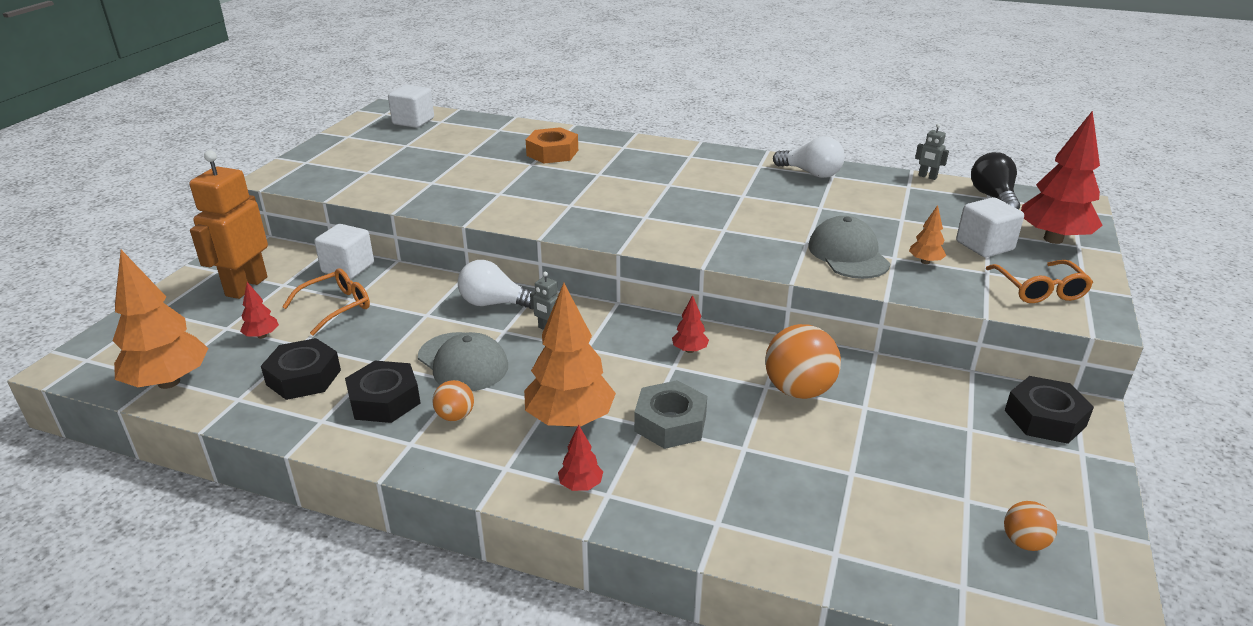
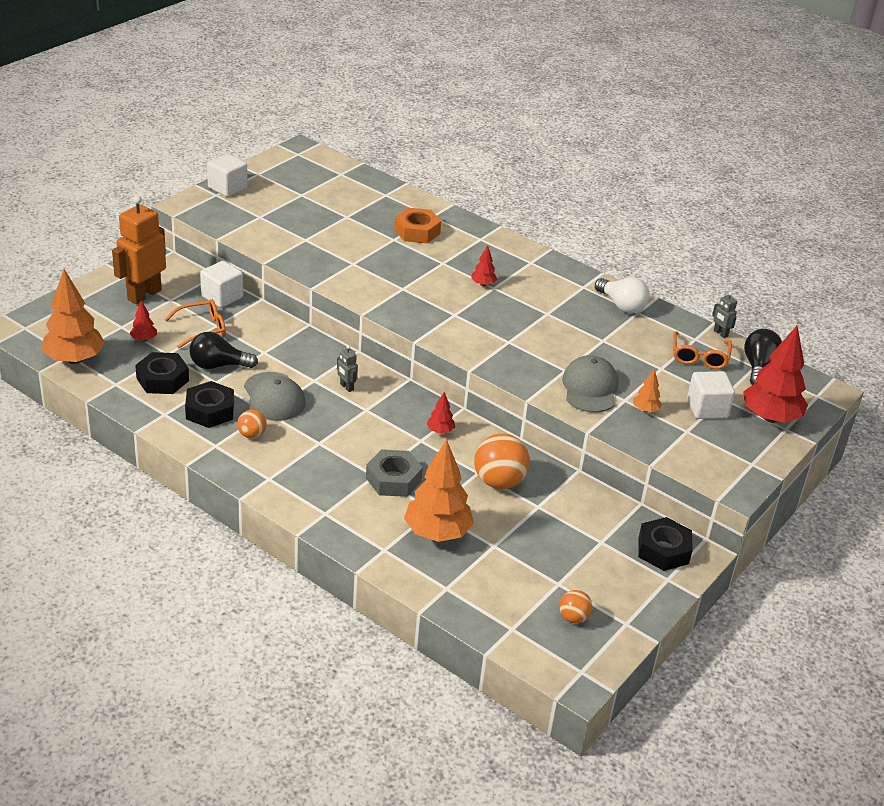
camera: 15 degrees right, 5 degrees up
(373, 343) = (218, 365): none -> black light bulb
(413, 121) = (318, 169): white cube -> white cube (227, 188)
(494, 303) = (317, 356): white light bulb -> none
(570, 419) = (327, 458): orange tree -> orange tree (437, 533)
(581, 485) = (311, 503): red tree -> red tree (483, 284)
(1039, 289) = (714, 455): orange glasses -> orange glasses (699, 357)

